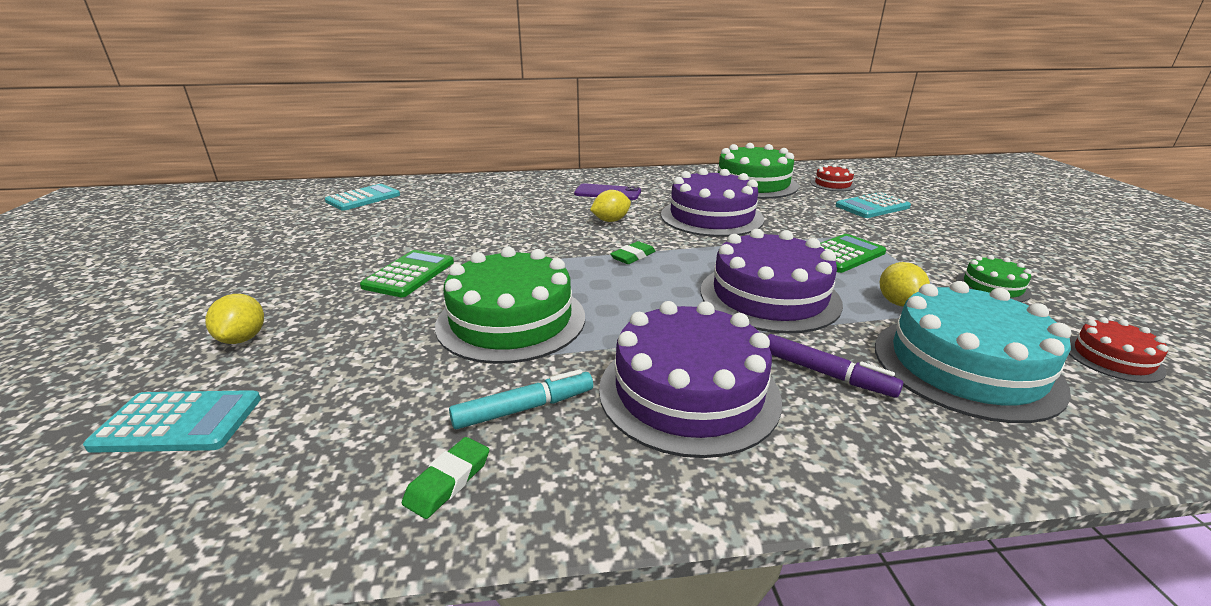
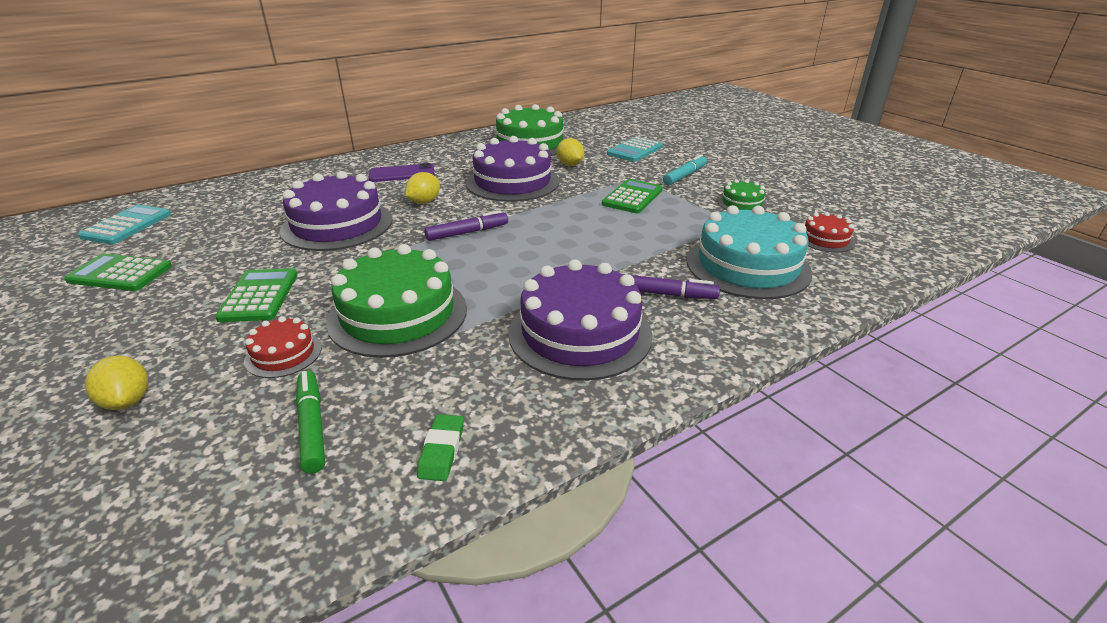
camera: 25 degrees left, 5 degrees up
(179, 422) = (137, 491): turquoise calculator -> none
(328, 233) = (120, 274): none -> green calculator
(354, 409) = (312, 426): none -> green marker
(524, 408) = (463, 381): turquoise marker -> turquoise marker (684, 176)
(633, 256) = (467, 233): green eraser -> purple marker
(769, 296) = (597, 244): purple cake -> purple cake (337, 225)
(832, 184) = (595, 134): red cake -> red cake (283, 354)
(898, 303) = (688, 229): yellow lemon -> yellow lemon (570, 165)

